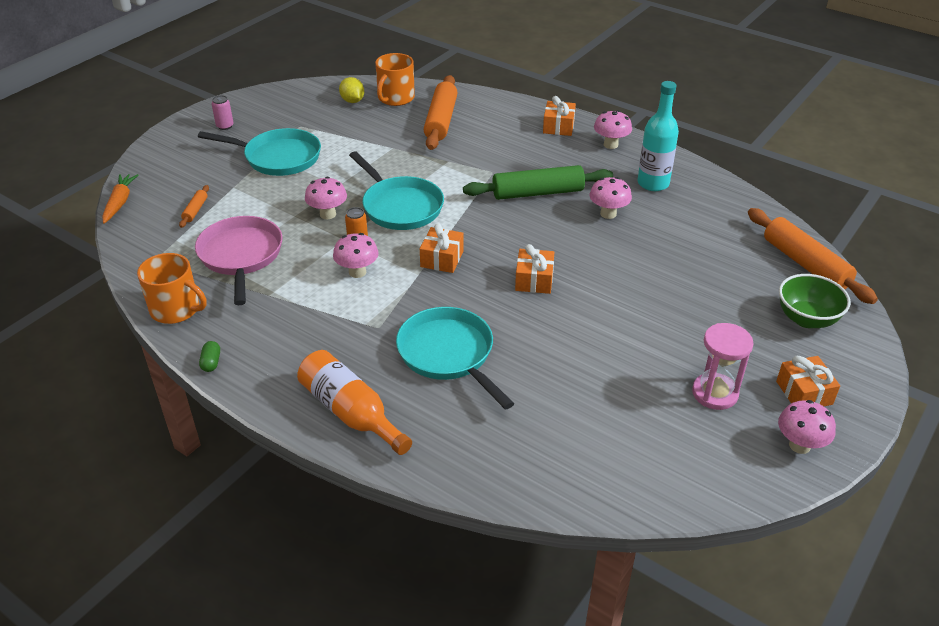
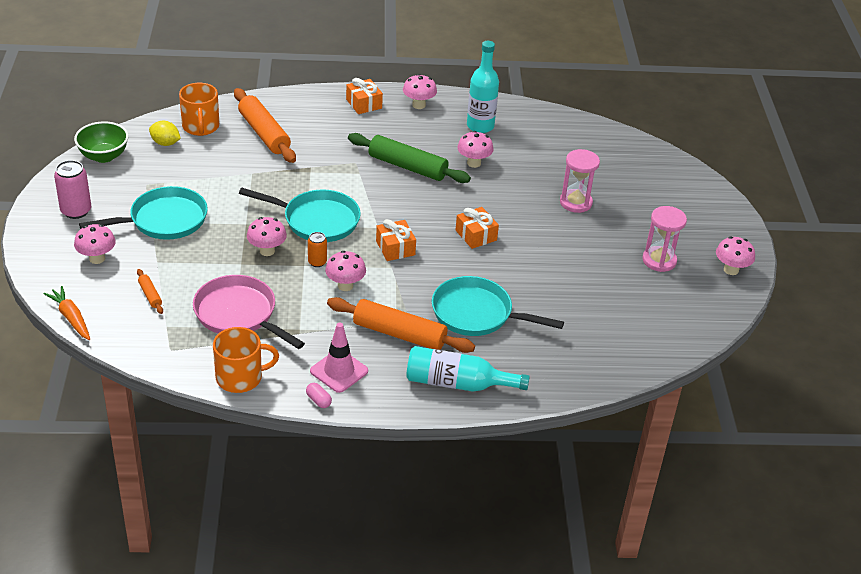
camera: 40 degrees left, 0 degrees up
(194, 166) = (97, 258): none -> pink mushroom
(211, 362) = (318, 400): green capsule -> pink capsule
(225, 126) = (76, 211): pink can -> pink can, size x1.67
(260, 345) = (339, 371): none -> pink traffic cone
(351, 412) = (457, 383): orange bottle -> turquoise bottle
(537, 193) = (407, 167): green rolling pin -> green rolling pin turned 75 degrees clockwise
(678, 292) = (575, 202): none -> pink hourglass
(804, 393) = (705, 236): orange gift -> none
(805, 264) = (631, 148): orange rolling pin -> orange rolling pin (399, 334)
(806, 319) = (665, 187): green bowl -> green bowl (104, 156)

